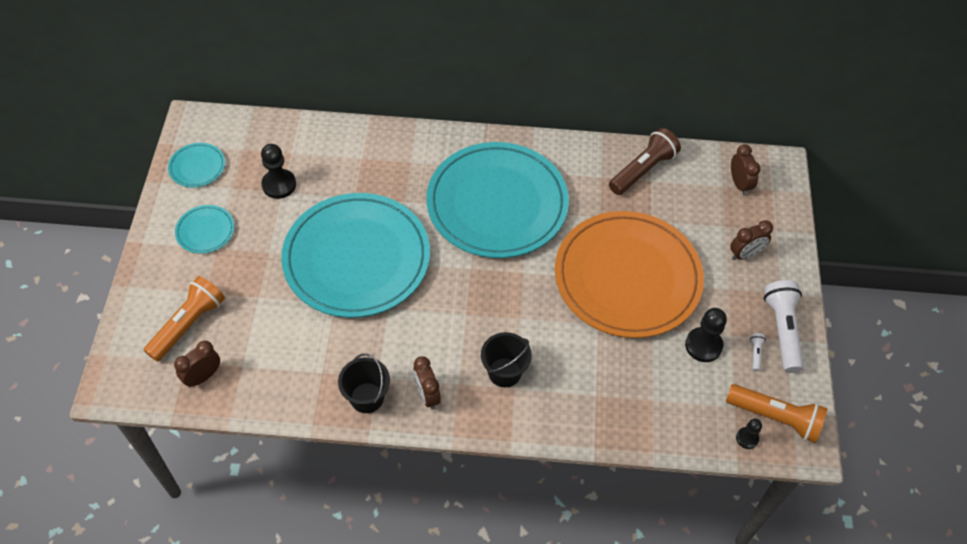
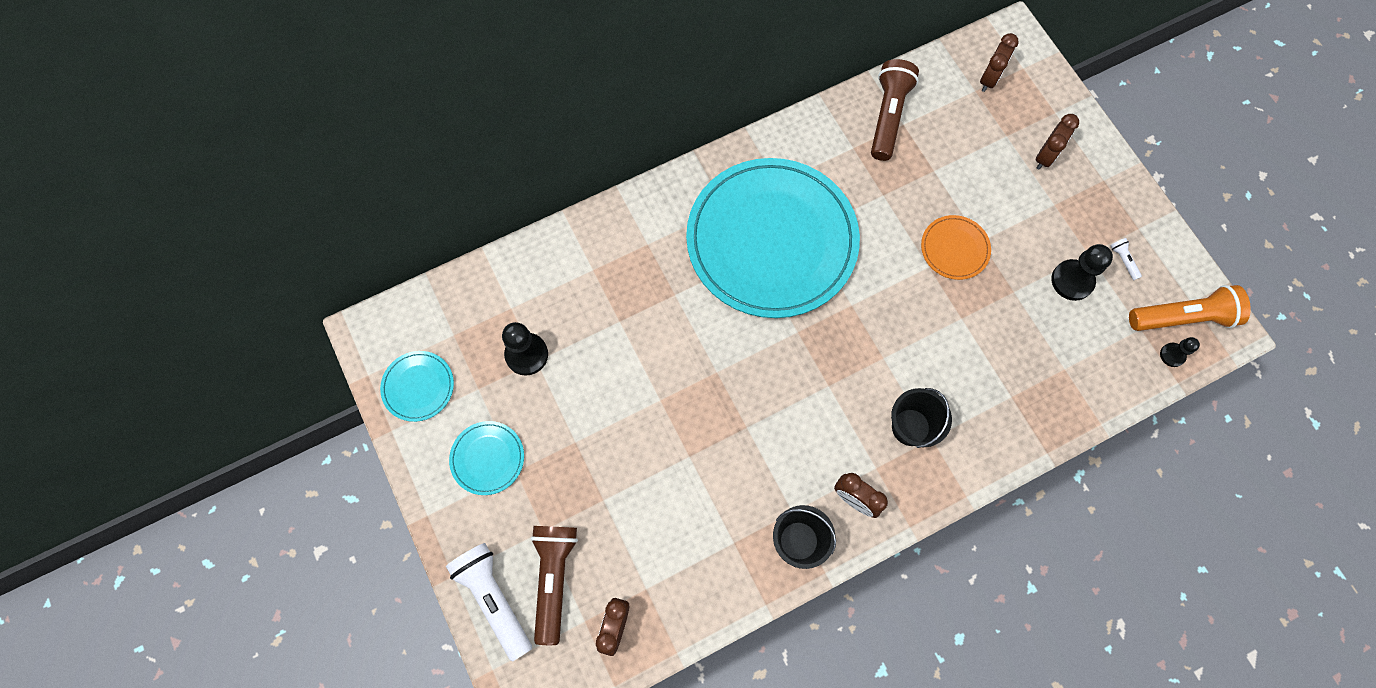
camera: 30 degrees left, 15 degrees up
(188, 325) = (554, 579): orange flashlight -> brown flashlight
(356, 258) = (674, 391): turquoise plate -> none
(627, 277) = (954, 249): orange plate -> orange plate, size x0.40
(739, 184) = (989, 79): brown clock -> brown clock turned 75 degrees clockwise
(782, 331) = (1131, 220): white flashlight -> white flashlight (494, 599)

